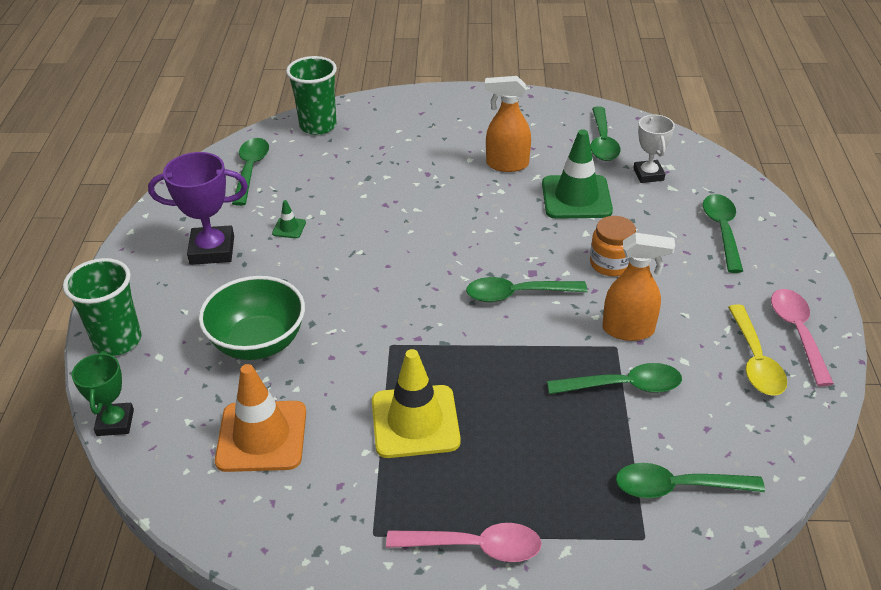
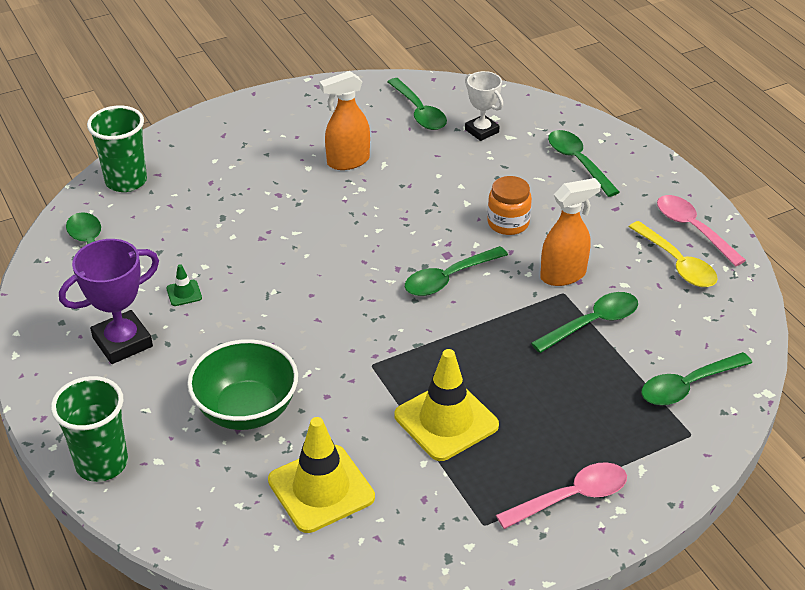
camera: 30 degrees left, 0 degrees up
(115, 422) = (169, 536): green trophy -> none
(262, 436) = (321, 489): orange traffic cone -> yellow traffic cone
(576, 197) = (434, 172): green traffic cone -> none

